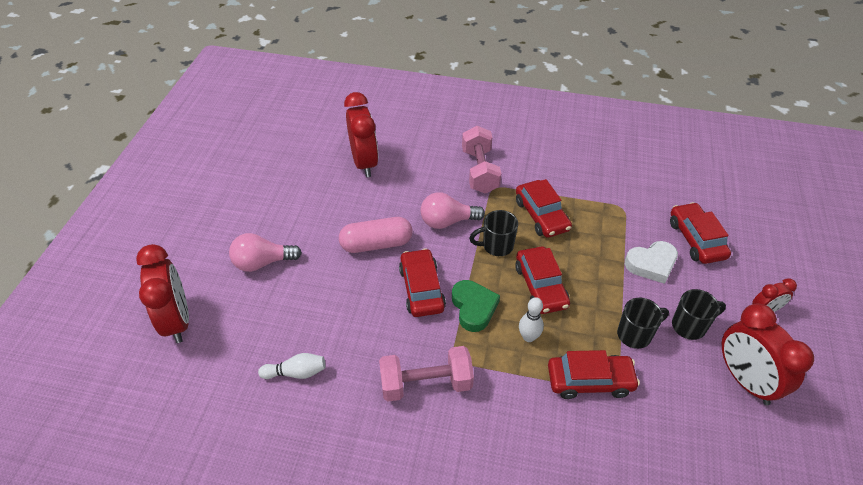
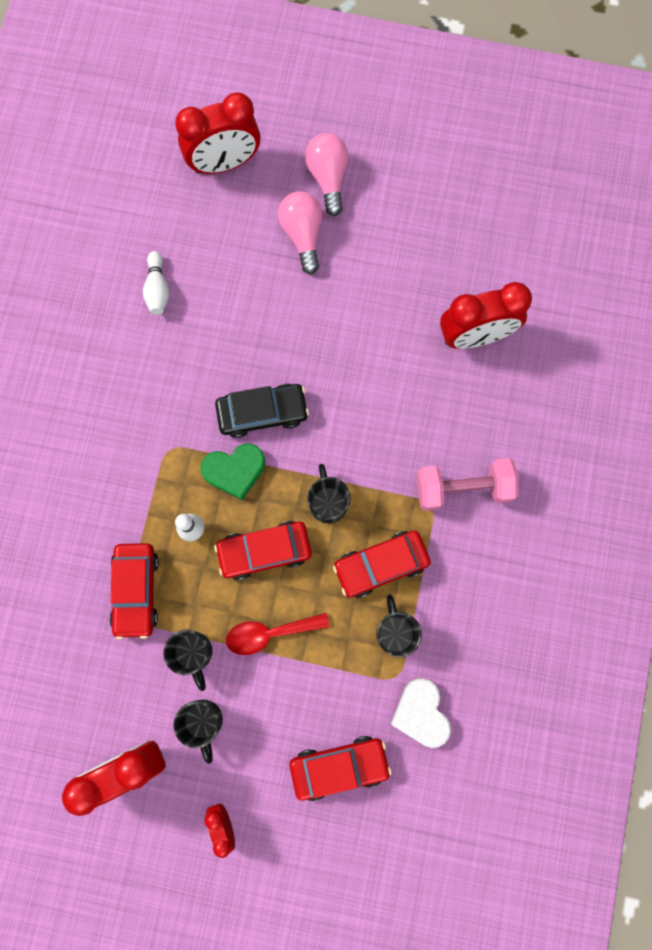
camera: 90 degrees right, 30 degrees up
(376, 244) = (331, 359): pink capsule -> none
(422, 289) = (262, 413): red car -> black car
(426, 384) = (139, 418): pink dumbbell -> none
(447, 221) = (368, 443): pink light bulb -> pink light bulb (328, 178)
(590, 208) = (395, 632): none -> black mug
(607, 282) = (269, 633): none -> red spoon
(651, 264) = (297, 695): white heart -> white heart (421, 713)

